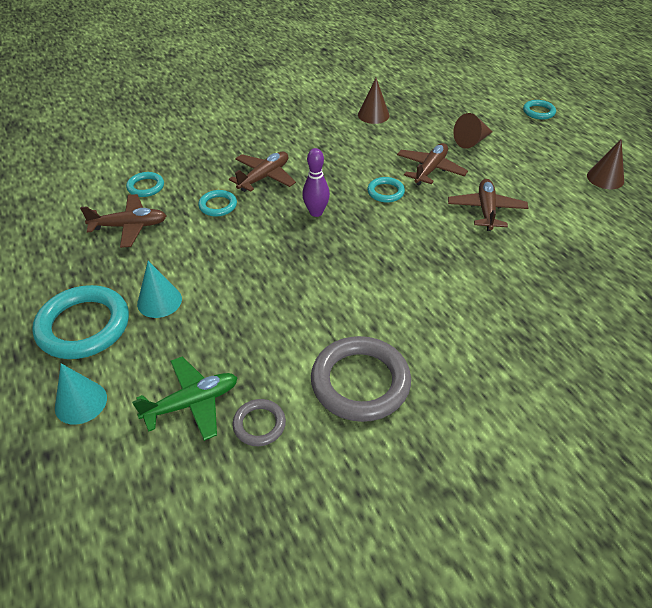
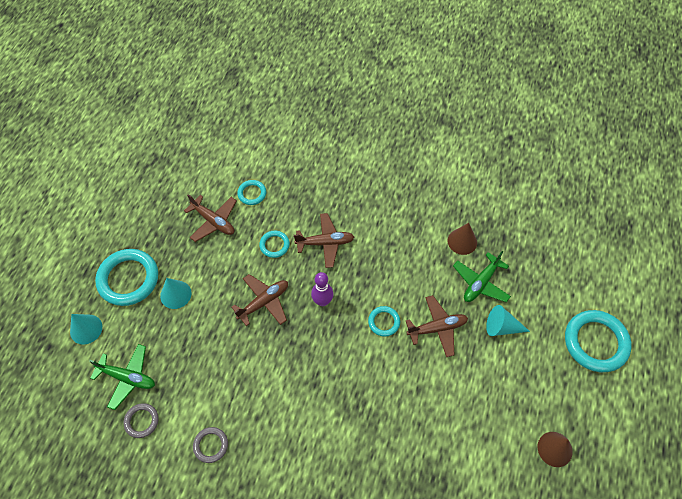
camera: 45 degrees right, 15 degrees up
(360, 382) = (211, 445): grey ring -> grey ring, size x0.50
(421, 128) = (480, 283): none -> green plane
(472, 141) = (501, 327): brown cone -> turquoise cone
(486, 210) = (429, 397): brown plane -> brown plane (264, 302)
(538, 112) = (595, 342): turquoise ring -> turquoise ring, size x1.98

